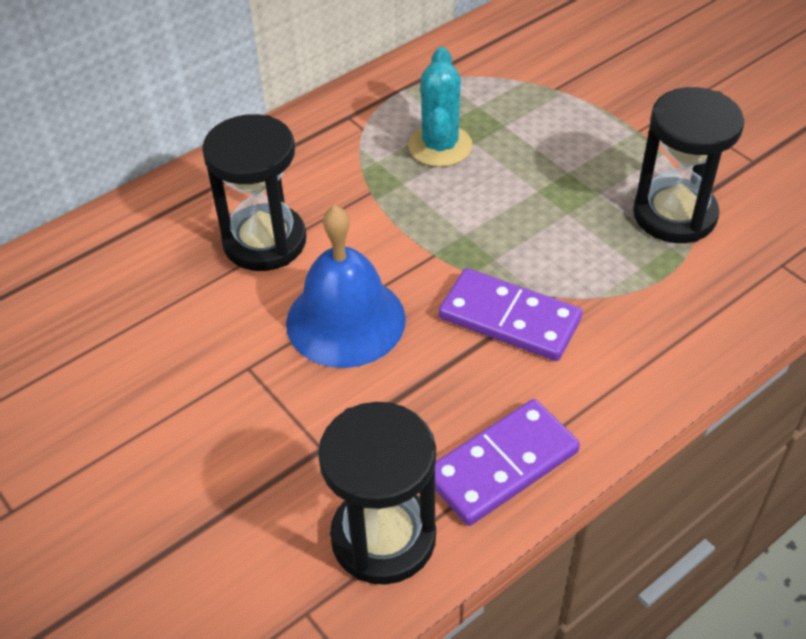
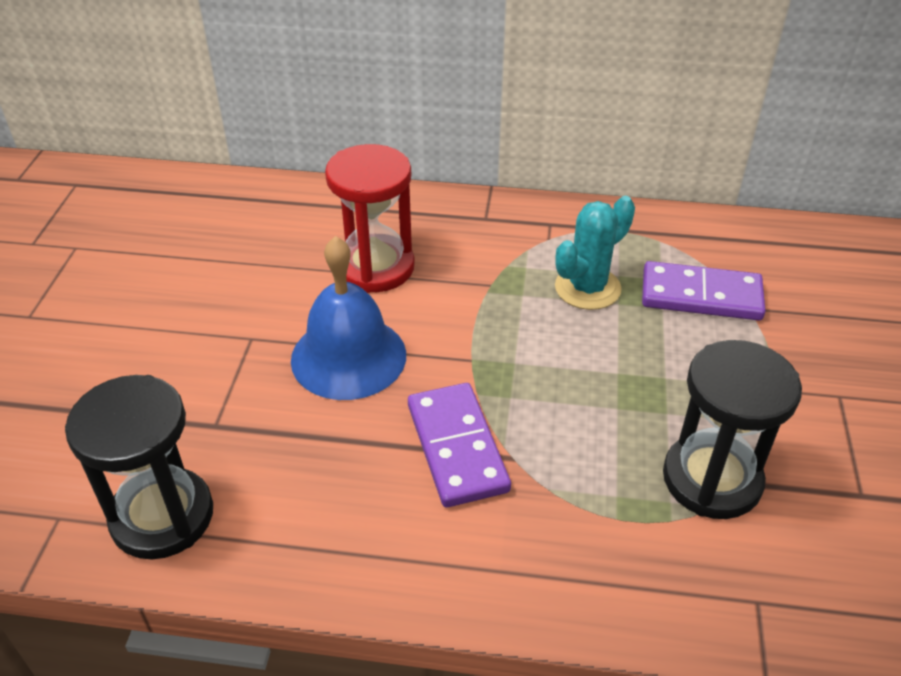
camera: 45 degrees right, 5 degrees down
(264, 241) = (375, 267): black hourglass -> red hourglass
(502, 465) = (299, 543): purple domino -> purple domino (701, 296)

